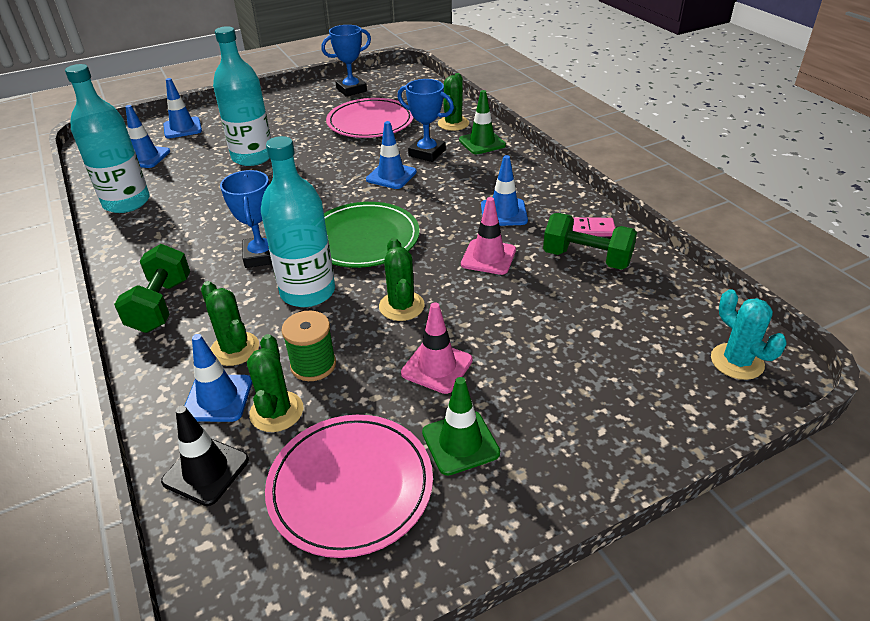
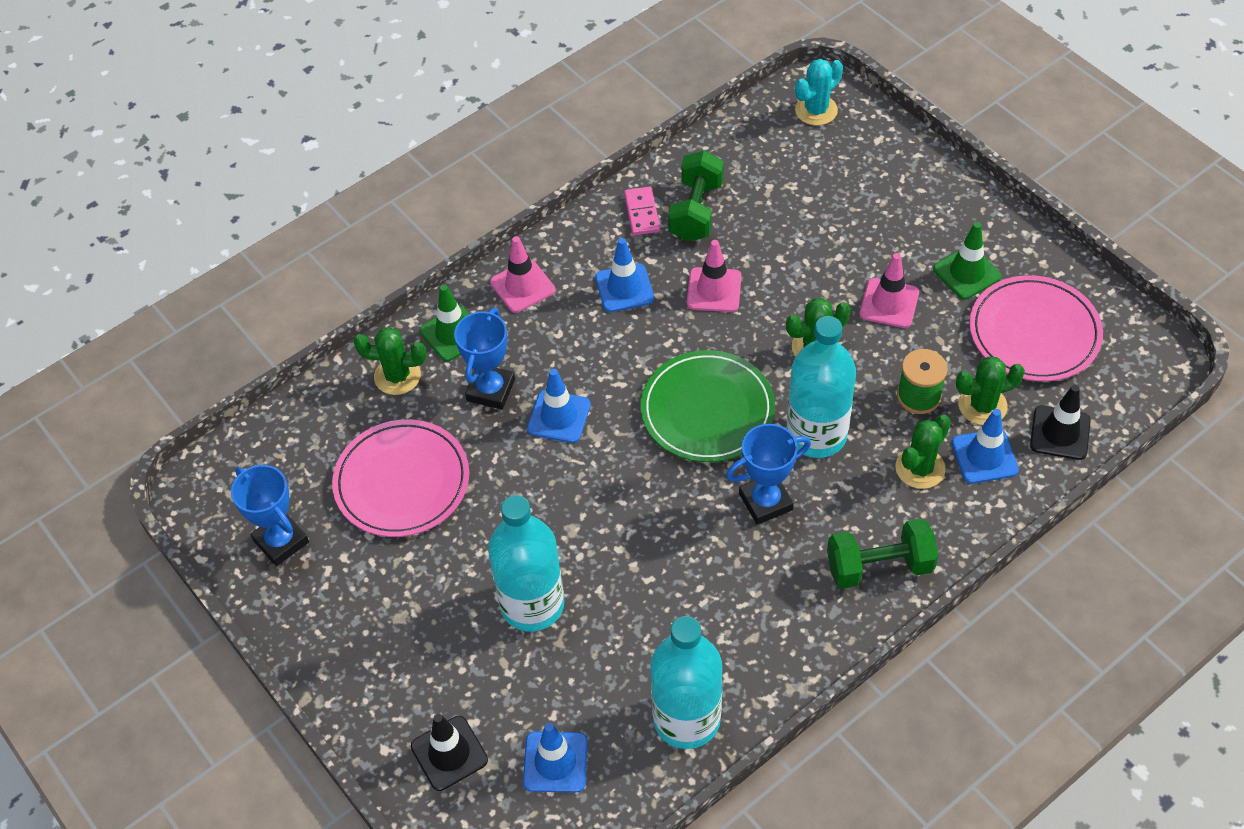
camera: 100 degrees left, 15 degrees up
(182, 128) = (449, 753): blue traffic cone -> black traffic cone
(518, 170) = (522, 286): none -> pink traffic cone

